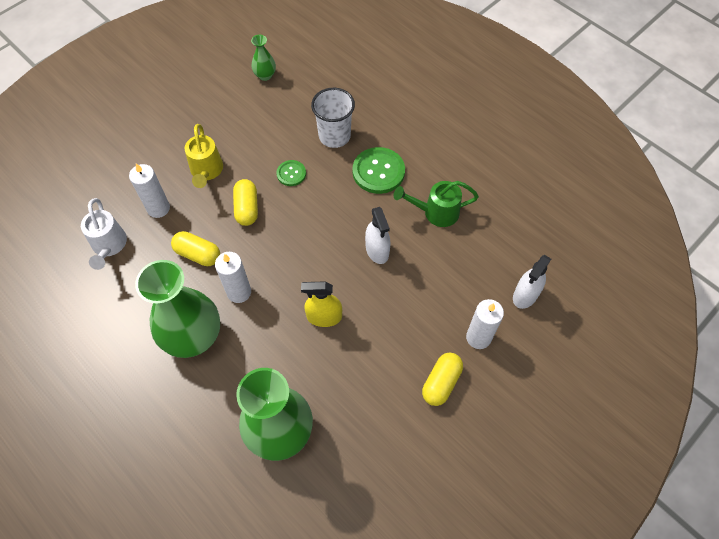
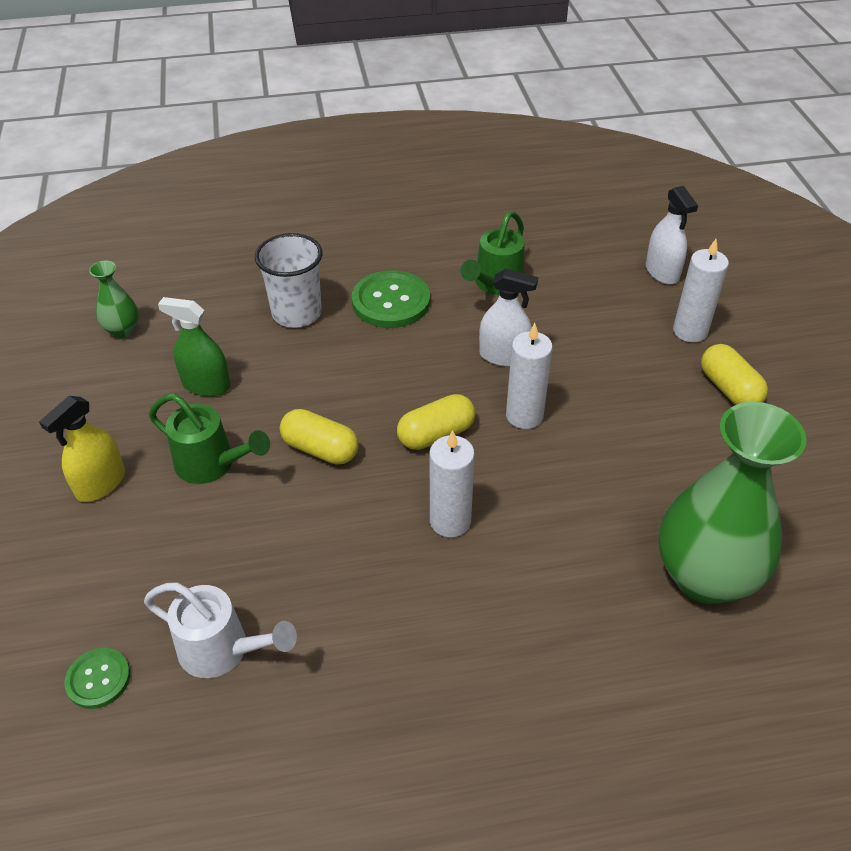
camera: 55 degrees left, 15 degrees down
(158, 208) = (217, 551): white candle -> white candle (524, 415)
(193, 337) = (482, 610): green vase -> none
(198, 254) = (345, 539): yellow capsule -> yellow capsule (436, 434)
(206, 171) = (212, 464): yellow watering can -> green watering can
(254, 134) = (206, 385): none -> green spray bottle
(291, 173) = (311, 379): green button -> green button (98, 679)
(324, 317) = (561, 450): yellow spray bottle -> yellow spray bottle (101, 483)

